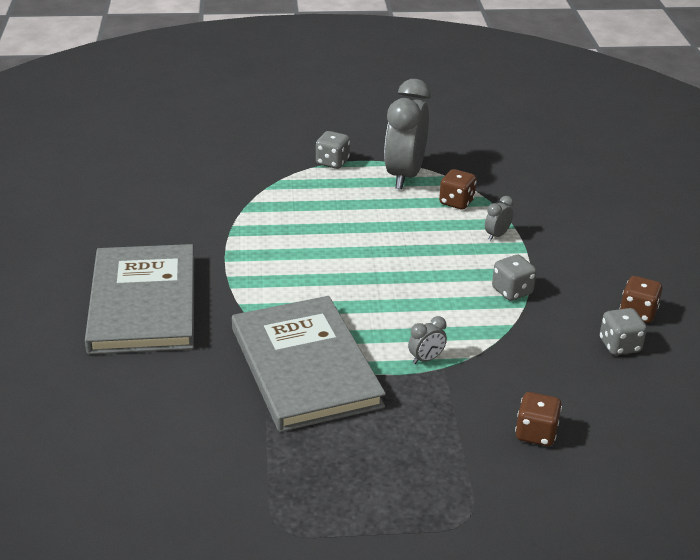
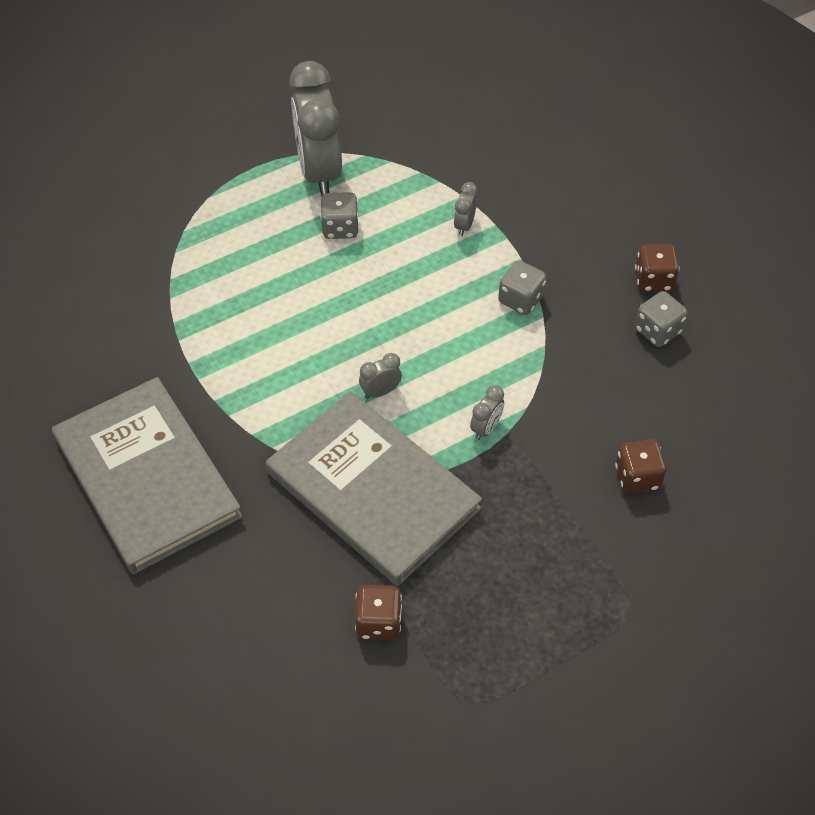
camera: 25 degrees left, 20 degrees up
(332, 162) = (227, 181): grey dice -> grey dice (340, 228)
(356, 310) = (380, 391): none -> grey clock
(456, 202) = (397, 192): brown dice -> brown dice (378, 622)

